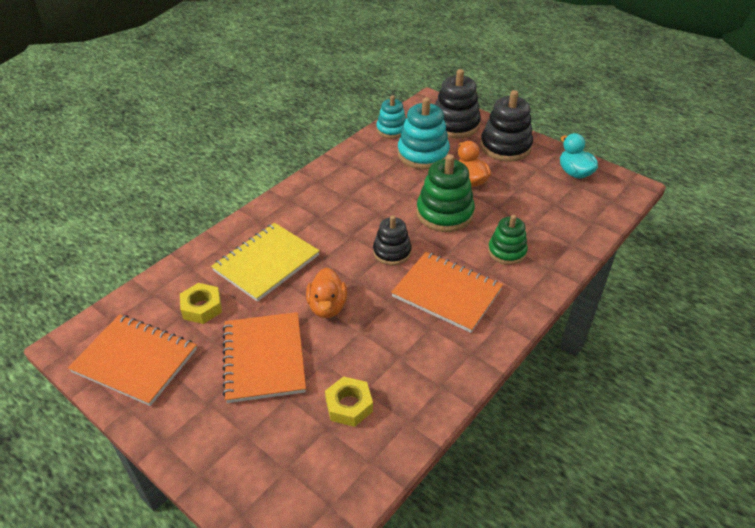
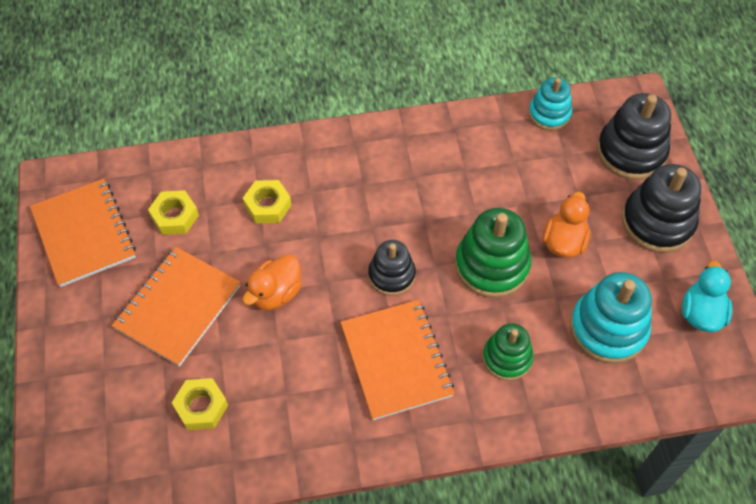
camera: 40 degrees right, 15 degrees up
(266, 263) = (268, 205): yellow notebook -> yellow nut
(423, 154) = (549, 171): turquoise stacking toy -> turquoise stacking toy (608, 329)

